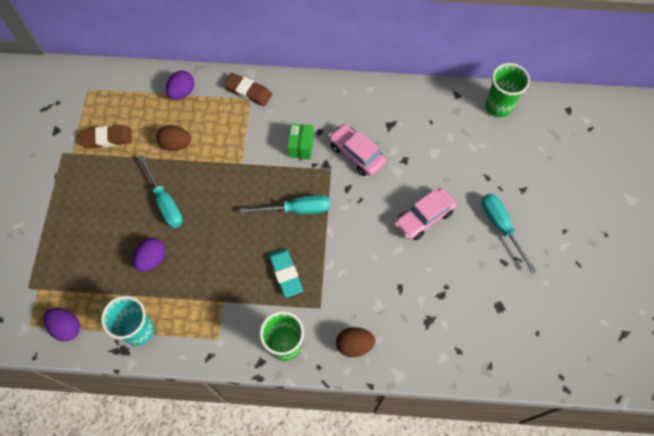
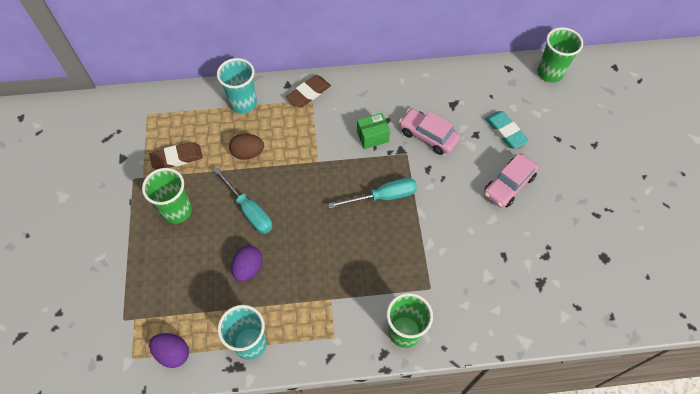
camera: 10 degrees left, 5 degrees down
(97, 191) = (177, 211): none -> green cup
(182, 92) = (243, 103): purple egg -> turquoise cup
(248, 91) = (308, 93): brown eraser -> brown eraser turned 60 degrees counterclockwise
(285, 273) = (387, 260): turquoise eraser -> turquoise eraser (505, 132)
(301, 146) = (372, 137): green box -> green box turned 75 degrees clockwise
(354, 345) = (474, 319): brown egg -> none
(501, 226) = (584, 182): turquoise screwdriver -> none

